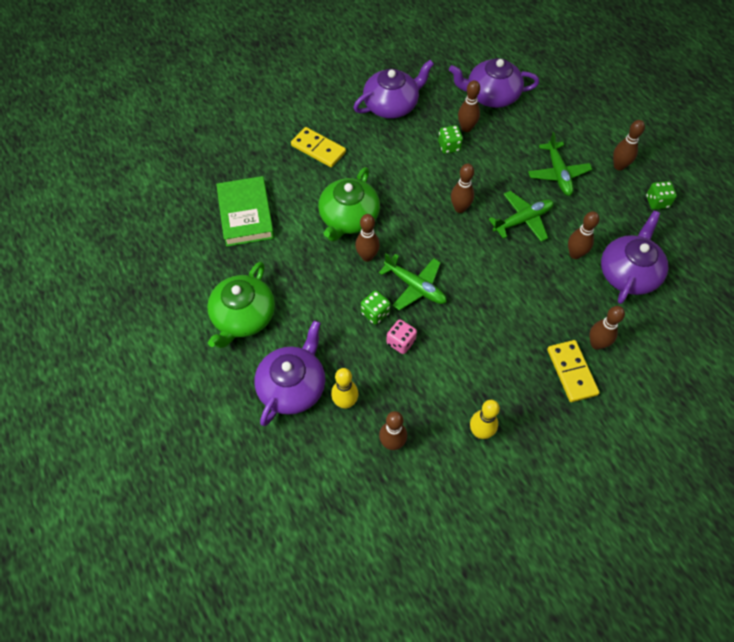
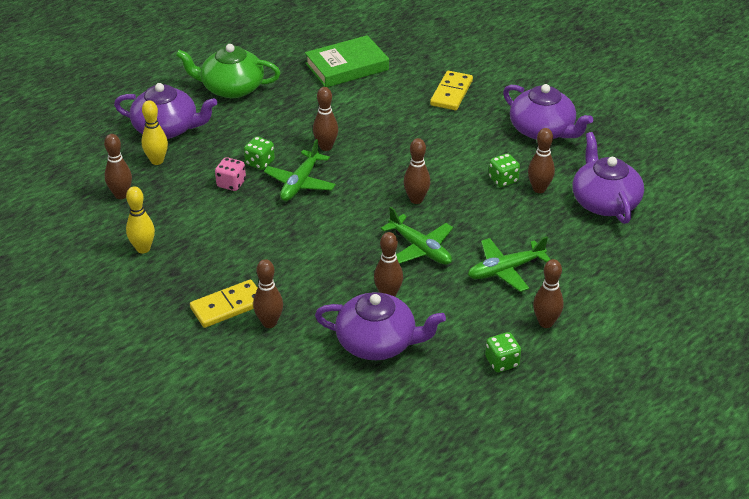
camera: 75 degrees right, 20 degrees down
(348, 218) = (370, 127): green teapot -> none

